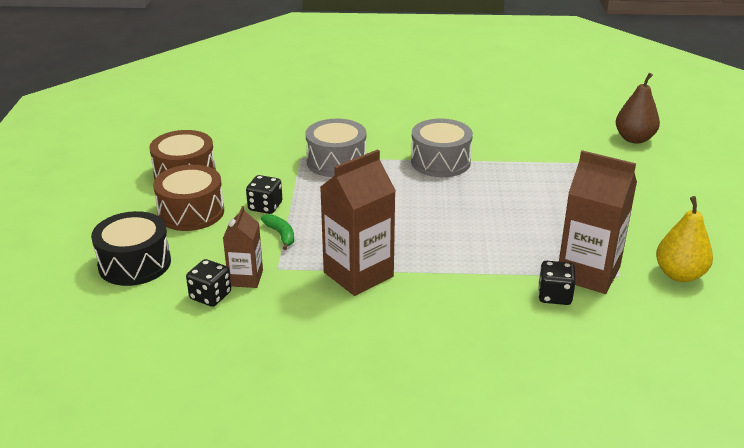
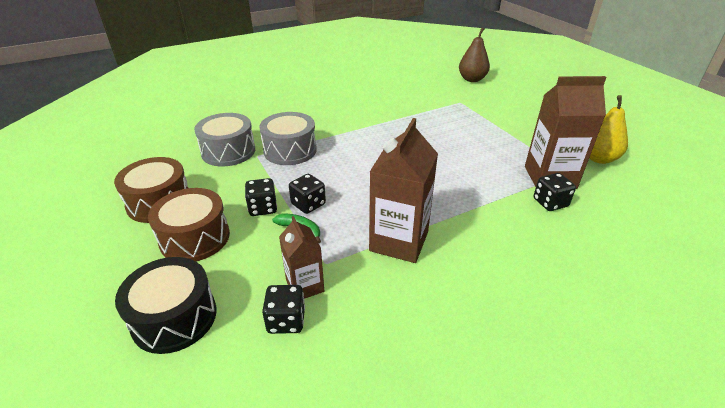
camera: 30 degrees left, 5 degrees up
(307, 216) = (308, 204): none -> black dice
(440, 162) = (369, 128): grey drum -> grey drum (228, 151)

